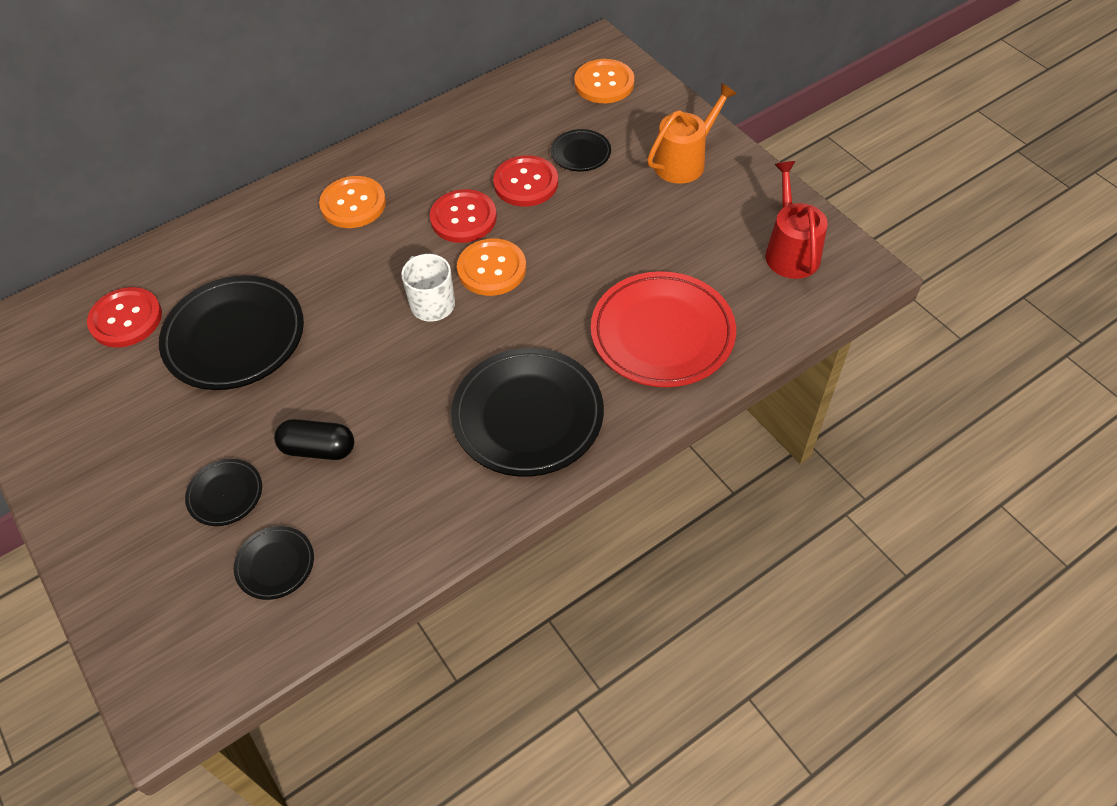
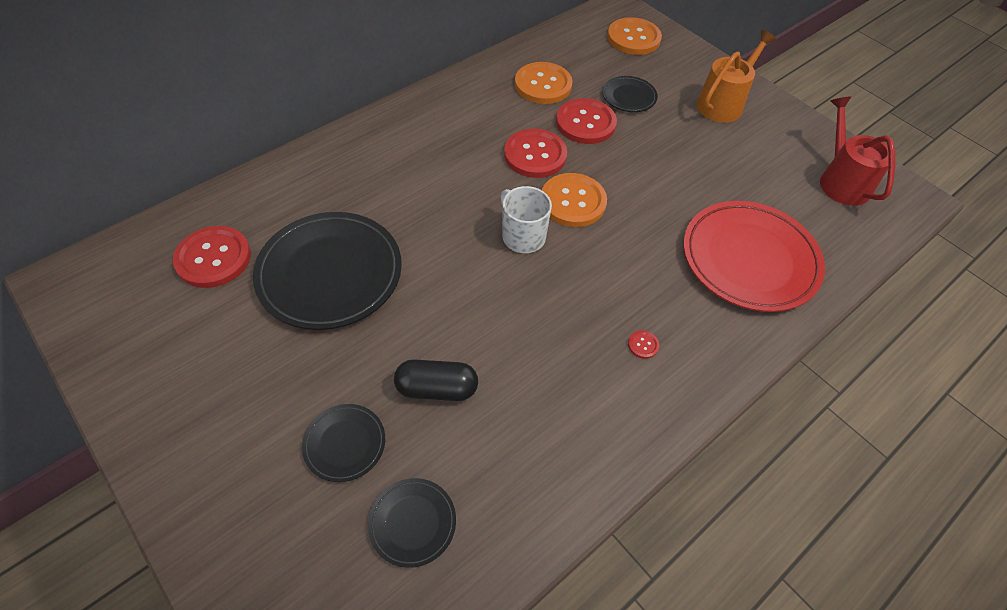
camera: 10 degrees left, 0 degrees up
(353, 204) = (427, 143): orange button -> orange button (543, 85)
(528, 415) = (643, 345): black plate -> red button

